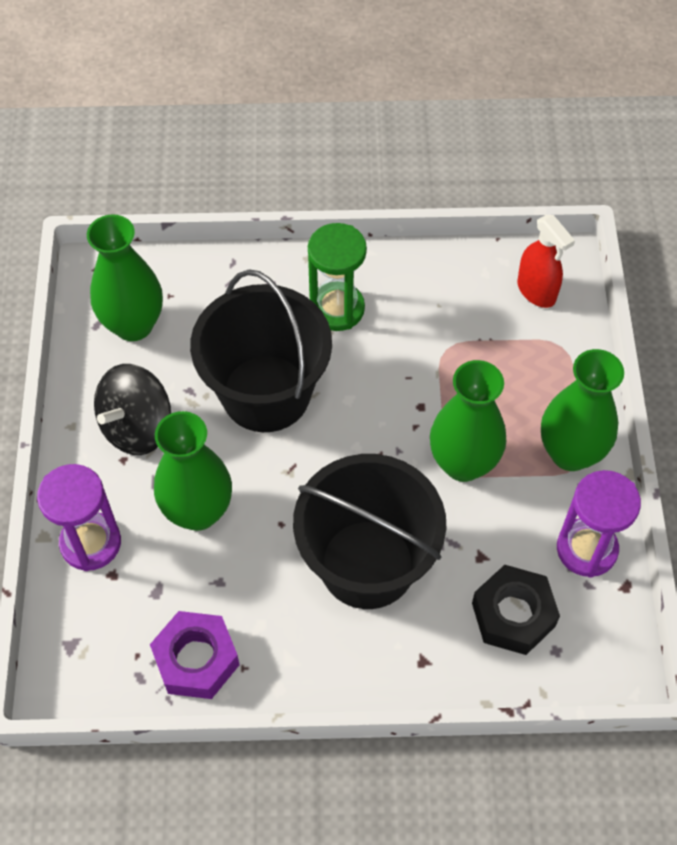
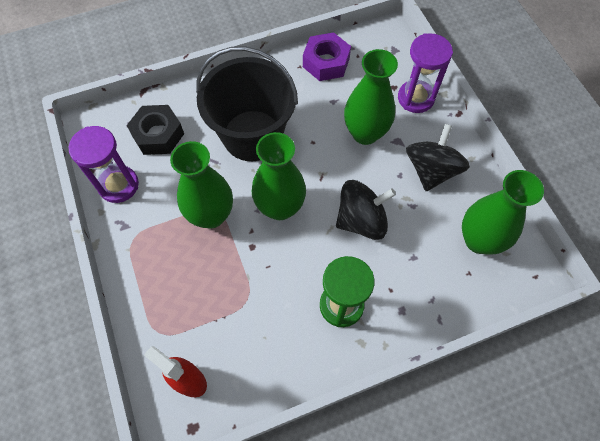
camera: 160 degrees right, 5 degrees up
(266, 393) = (361, 220): black bucket -> black spinning top
(570, 453) = (138, 246): green vase -> green vase (280, 207)

